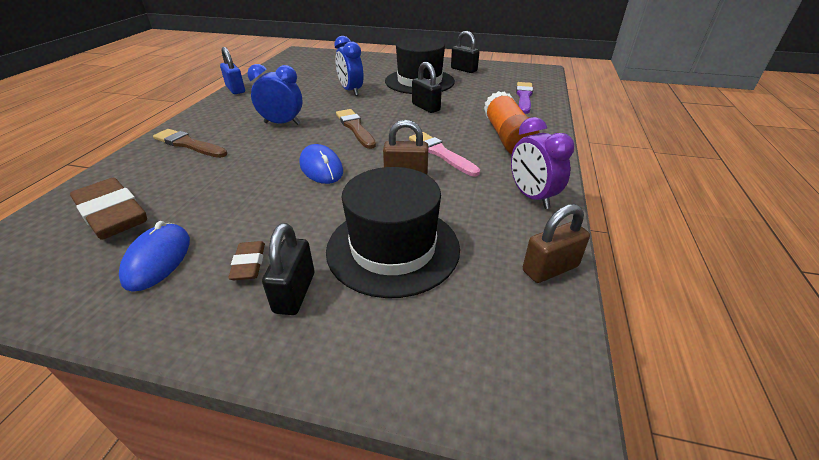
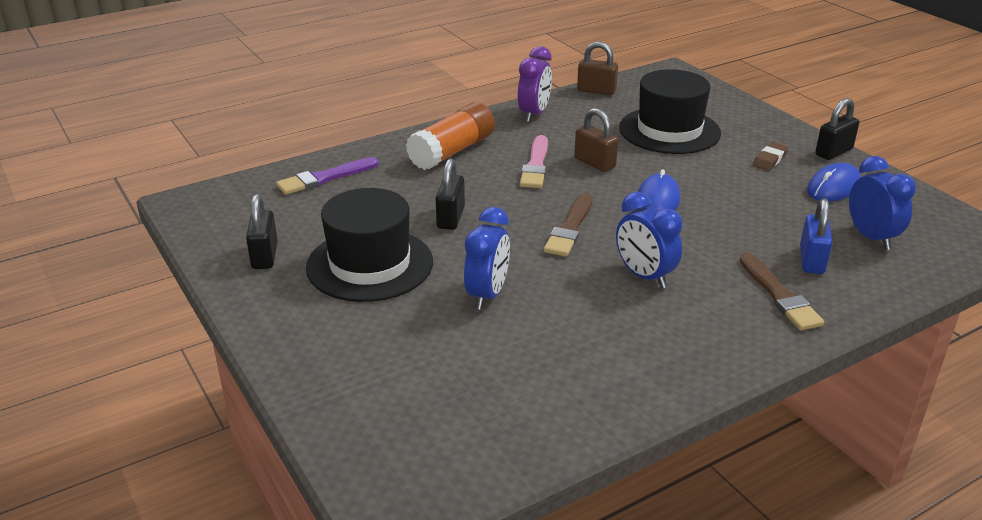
camera: 135 degrees left, 5 degrees down
(113, 214) = (871, 238): brown eraser -> blue clock
(235, 89) = (653, 400): blue padlock -> blue padlock (811, 260)
(294, 292) = (750, 137): black padlock -> black padlock (833, 152)

